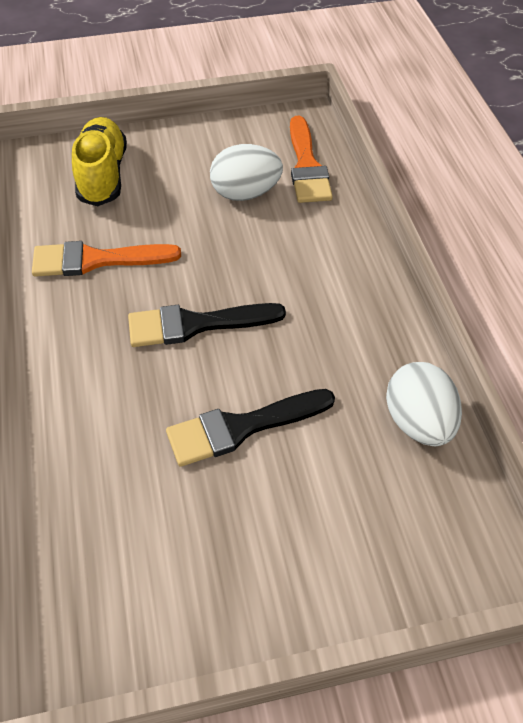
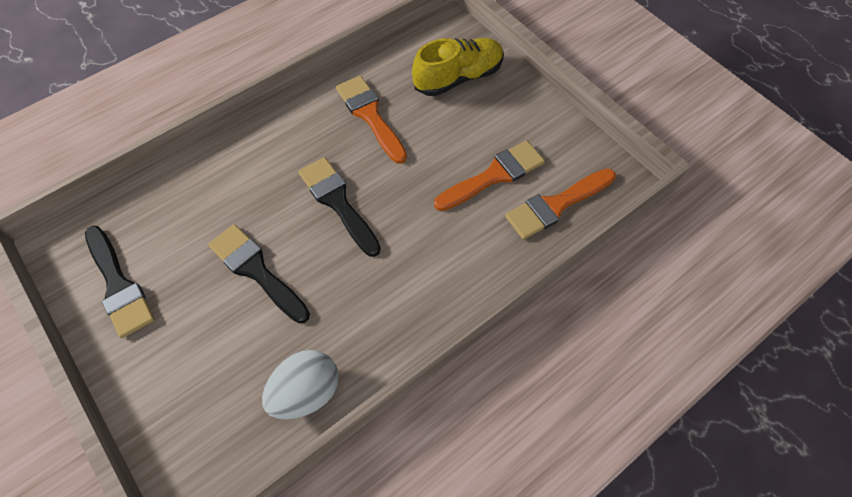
camera: 65 degrees right, 10 degrees up
(176, 591) = (119, 285): none -> black brush
(245, 193) = (494, 175): white egg -> orange brush

